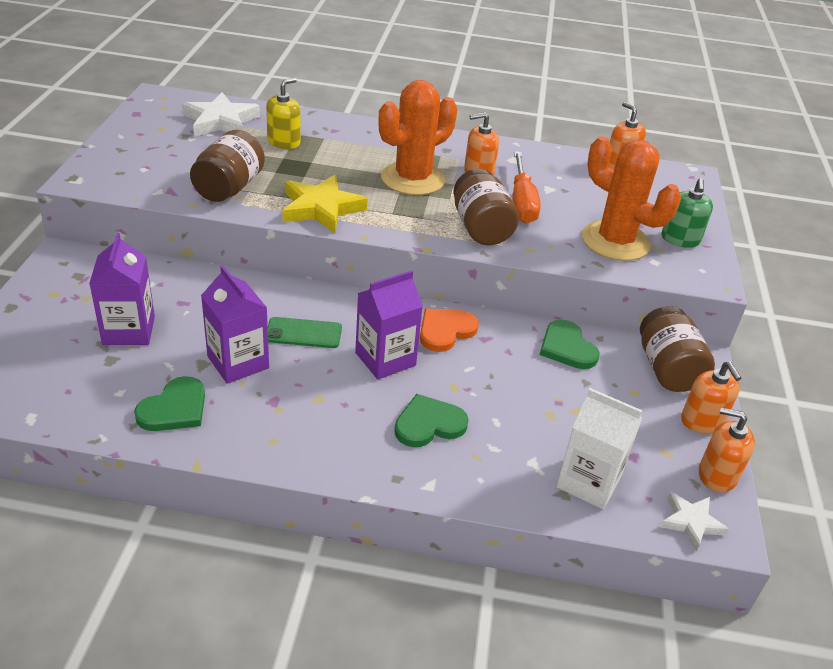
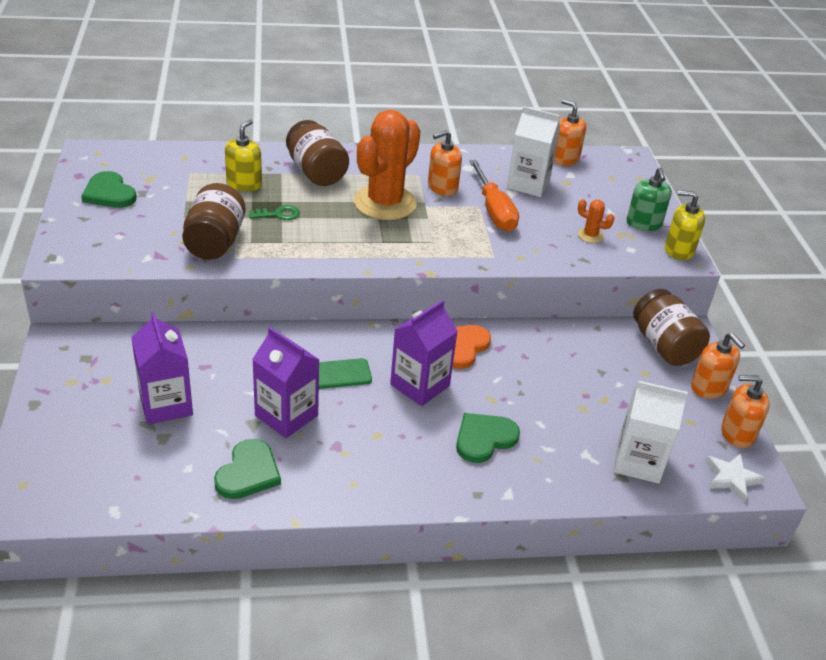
camera: 15 degrees left, 0 degrees up
(220, 121) = (170, 170): white star -> none
(302, 173) = (278, 214): none -> green key
(321, 208) = (313, 248): yellow star -> none
(481, 228) = (469, 243): brown jar -> brown jar (316, 172)
(567, 347) = (573, 342): green heart -> green heart (109, 193)
(570, 184) = (528, 184): none -> white carton
(615, 241) = (590, 235): orange cactus -> orange cactus, size x0.40
(709, 271) = (679, 250): none -> yellow soap dispenser

